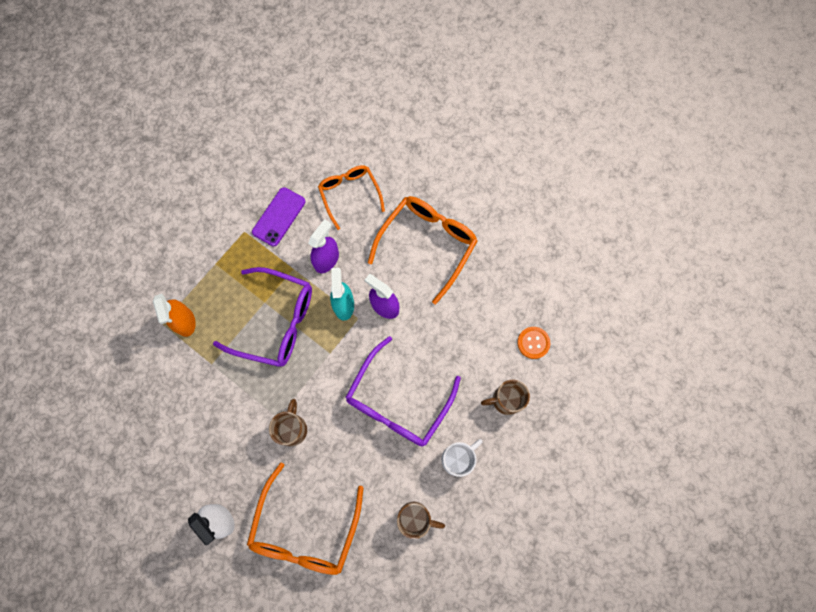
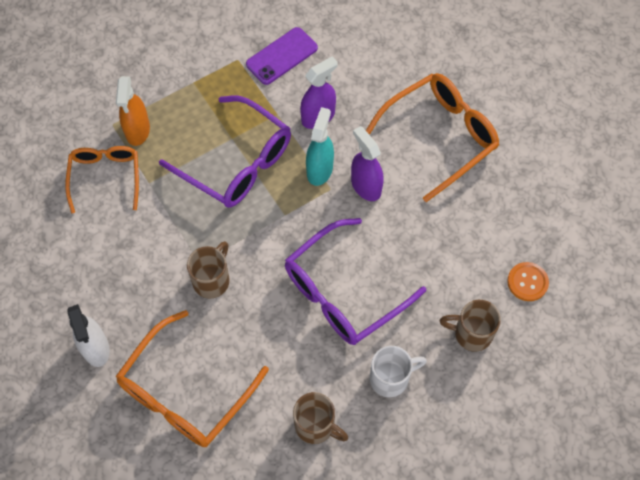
camera: 20 degrees right, 10 degrees down
(349, 194) = (370, 57): orange glasses -> orange glasses (105, 177)

